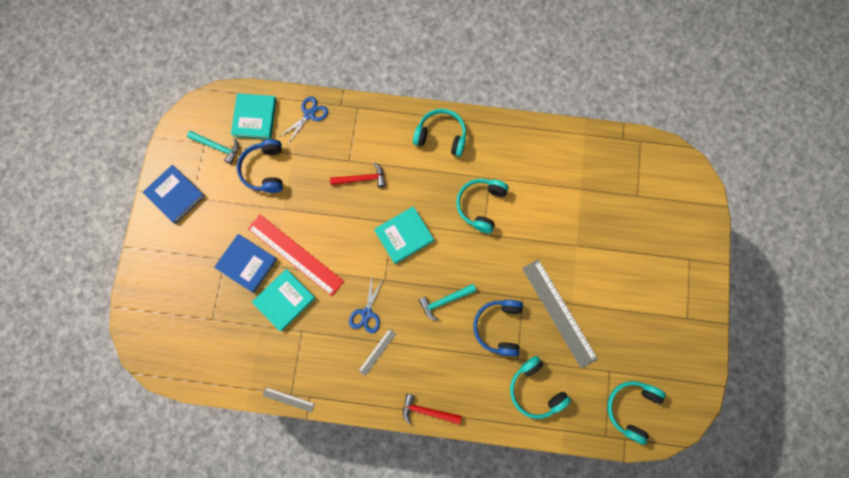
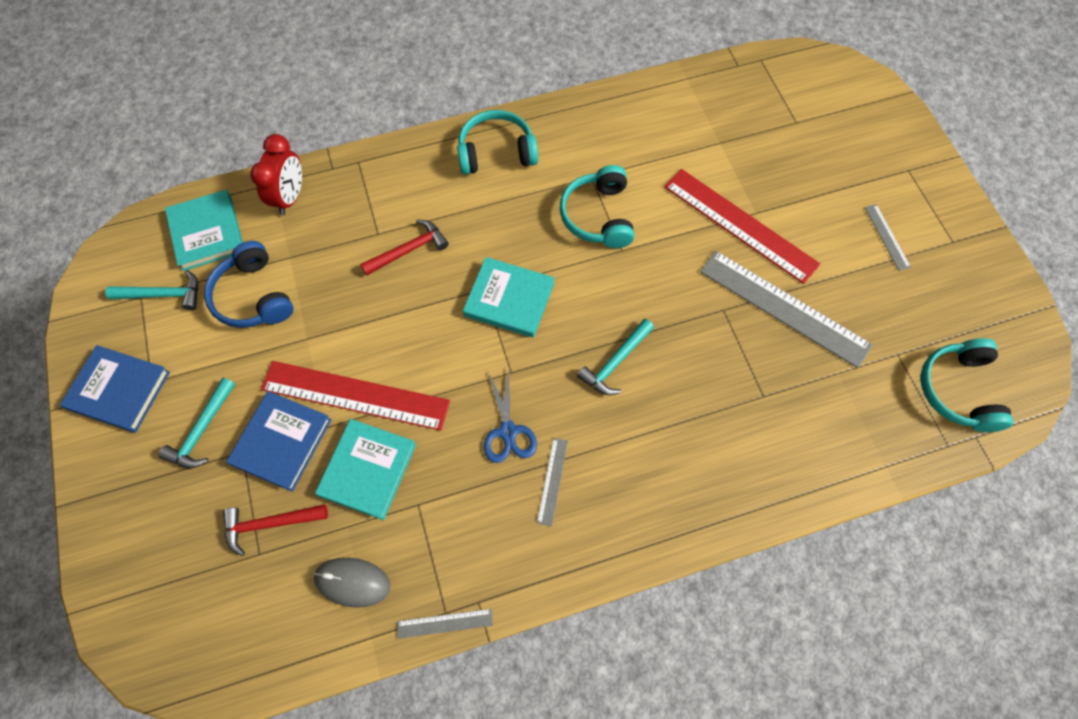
camera: 25 degrees left, 10 degrees down
(209, 238) = (202, 430): none -> turquoise hammer
(247, 263) = (282, 442): blue book -> blue book turned 75 degrees counterclockwise
(252, 356) = (352, 582): none -> grey mouse
(309, 114) = (290, 197): blue scissors -> red clock
(404, 235) = (509, 299): turquoise book -> turquoise book turned 75 degrees clockwise
(427, 411) = (675, 534): red hammer -> red hammer (270, 524)
(498, 327) = (712, 364): blue headphones -> none
(535, 390) = (813, 427): turquoise headphones -> none
(562, 249) = (740, 224): none -> red ruler
(648, 297) = (887, 237): none -> grey ruler

